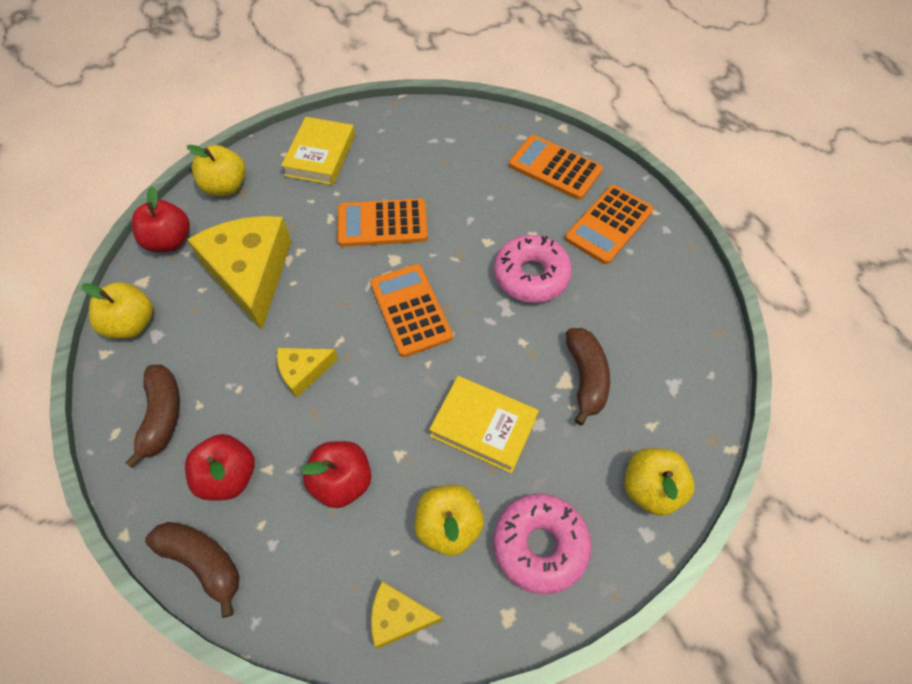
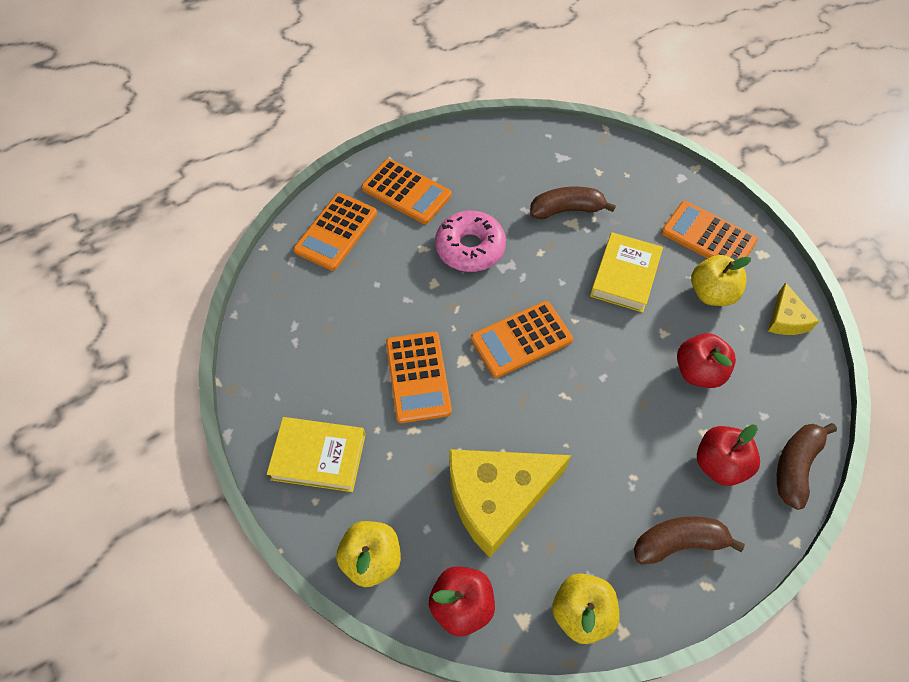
camera: 95 degrees left, 0 degrees up
(303, 372) = (603, 421): yellow cheese -> none
(540, 545) = (708, 237): pink donut -> orange calculator
(650, 489) = (648, 174): yellow apple -> none

